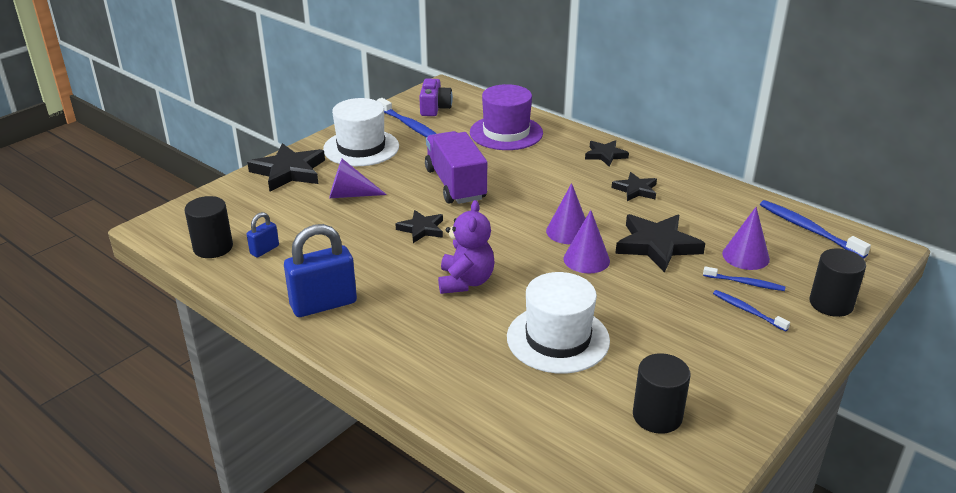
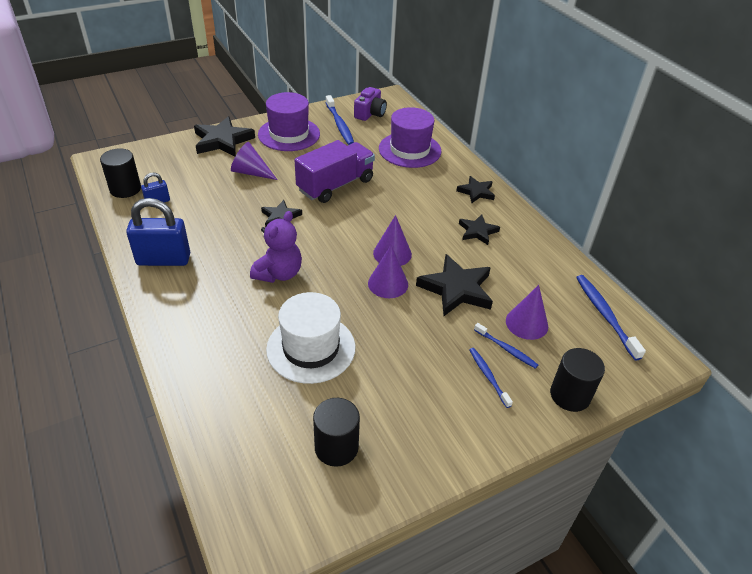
camera: 20 degrees right, 10 degrees up
(361, 148) = (289, 134): white hat -> purple hat
(455, 184) = (335, 185): purple truck -> purple truck turned 45 degrees clockwise

